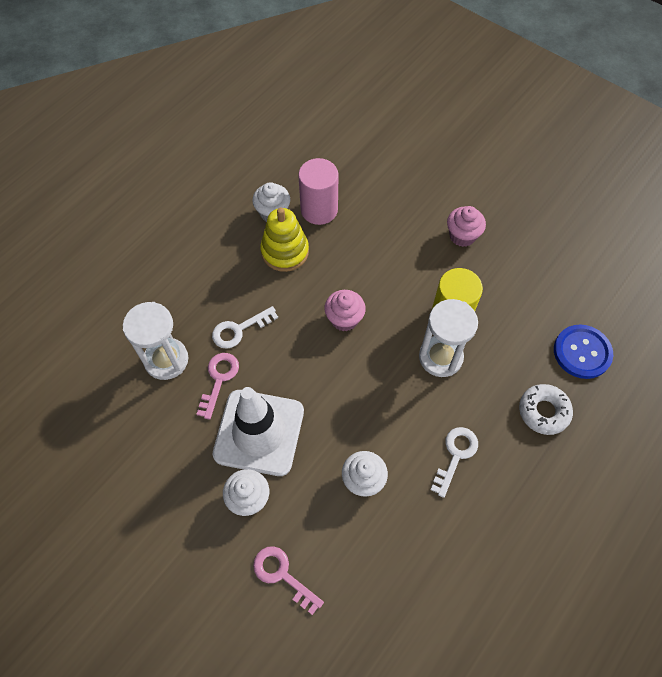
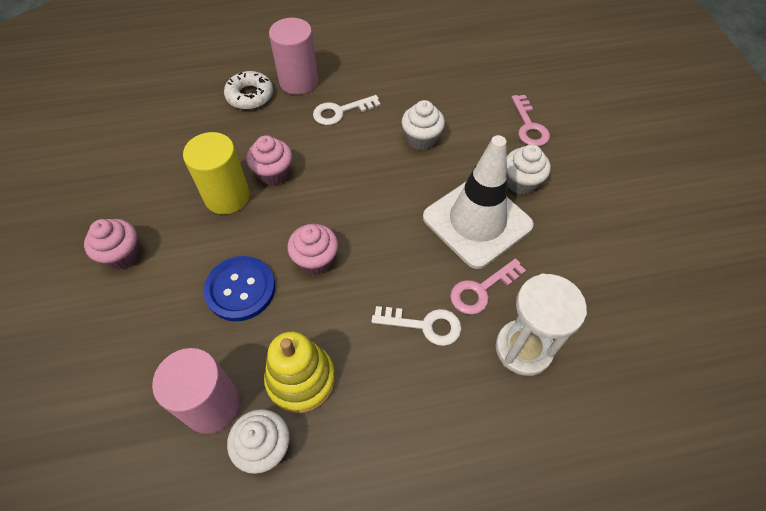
camera: 140 degrees left, 5 degrees down
(440, 357) = (274, 174): white hourglass -> pink cupcake
(525, 460) = (298, 81): none -> pink cylinder
(582, 352) = (173, 108): blue button -> blue button (240, 289)

